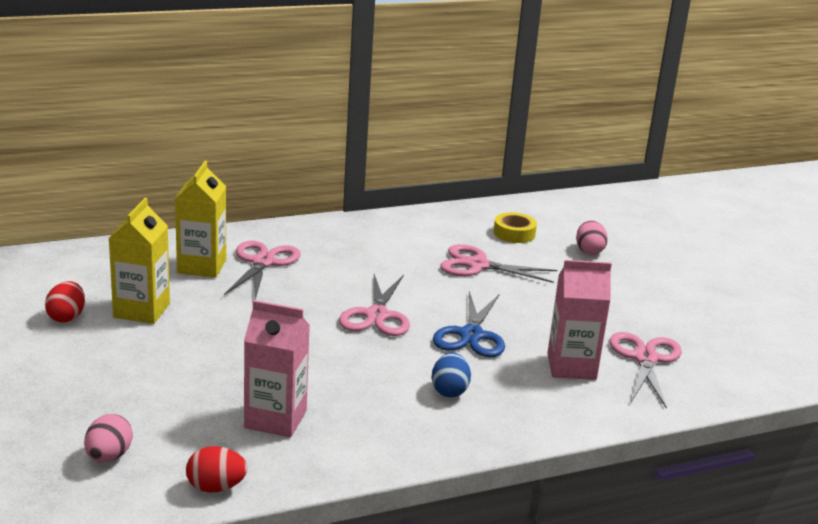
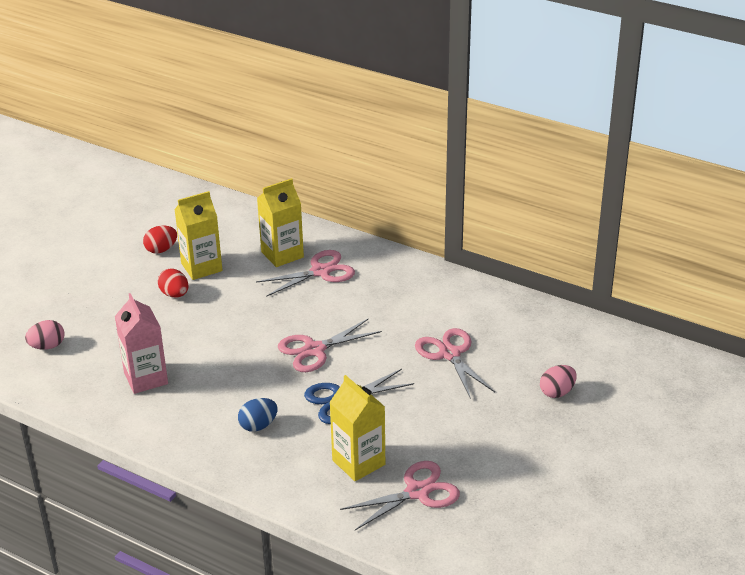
camera: 55 degrees right, 10 degrees up
(216, 487) = (58, 395): red egg -> red egg (174, 294)
(514, 233) = (529, 345): yellow tape -> none
(571, 366) = (358, 462): pink carton -> yellow carton

